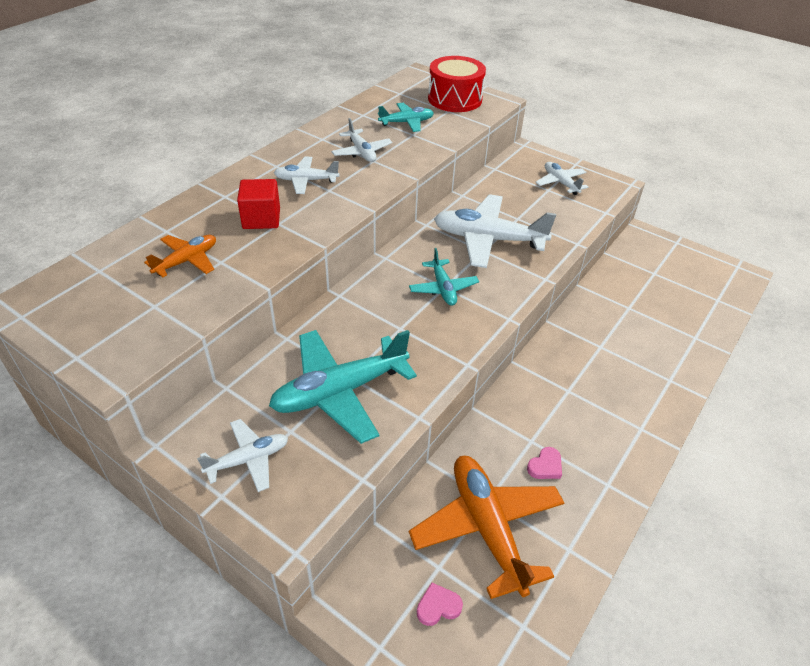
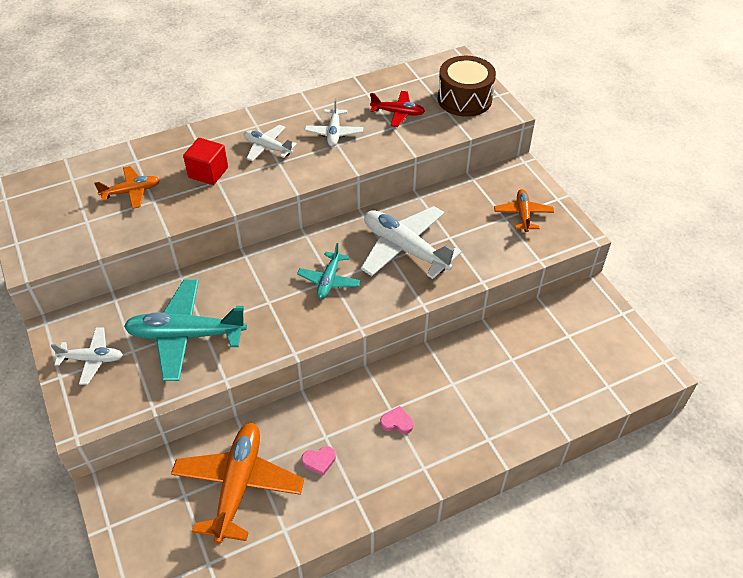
camera: 30 degrees right, 5 degrees up
(406, 123) = (398, 113): turquoise plane -> red plane
(438, 606) = (163, 520): pink heart -> pink heart (397, 422)
(455, 99) = (464, 99): red drum -> brown drum
(560, 183) = (523, 214): white plane -> orange plane

